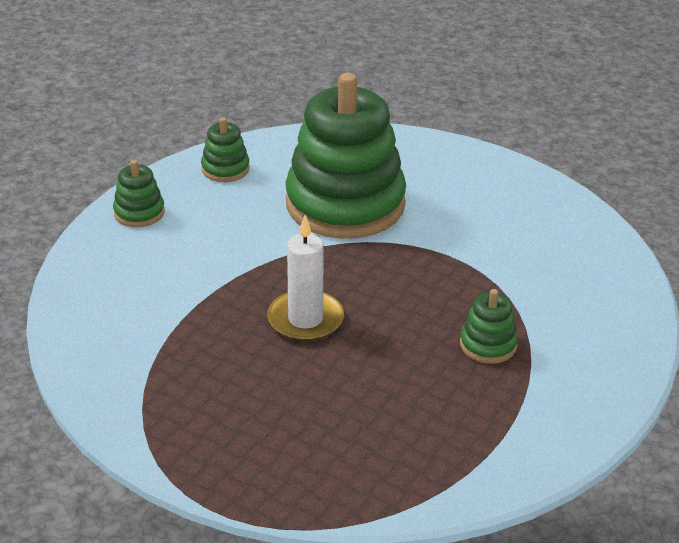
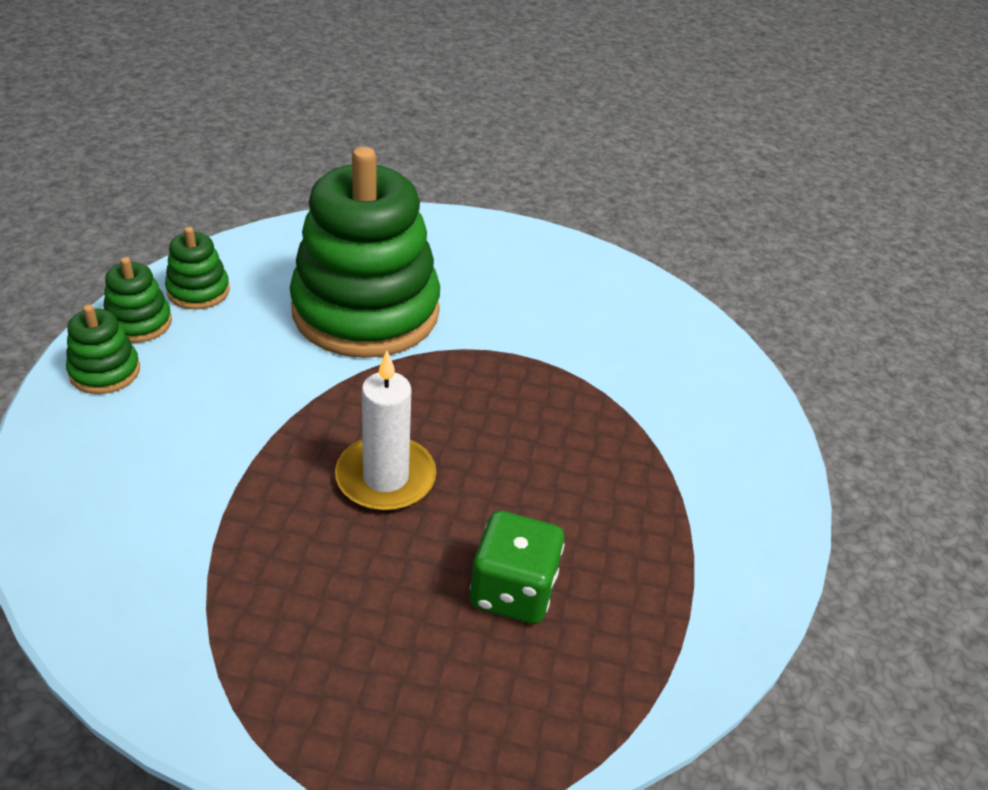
camera: 25 degrees left, 5 degrees up
(362, 409) = (513, 590): none -> green dice
(488, 345) = (614, 460): green stacking toy -> green stacking toy (139, 323)

